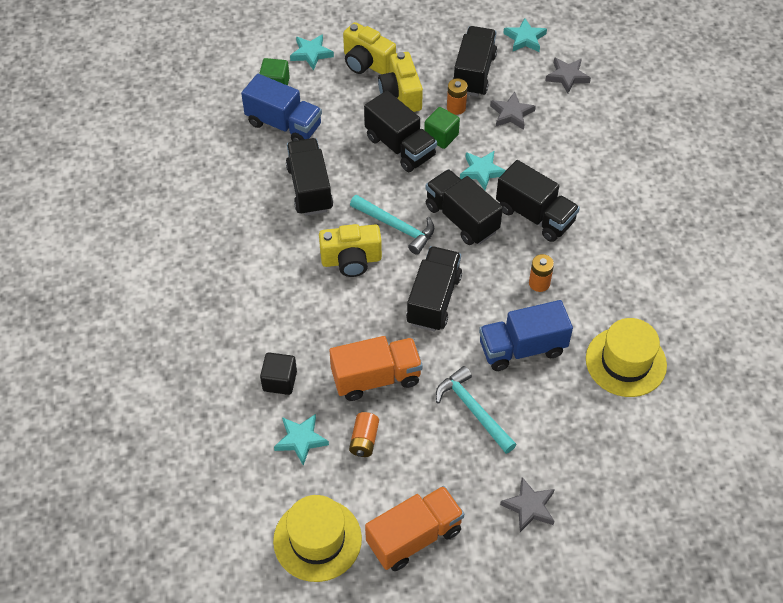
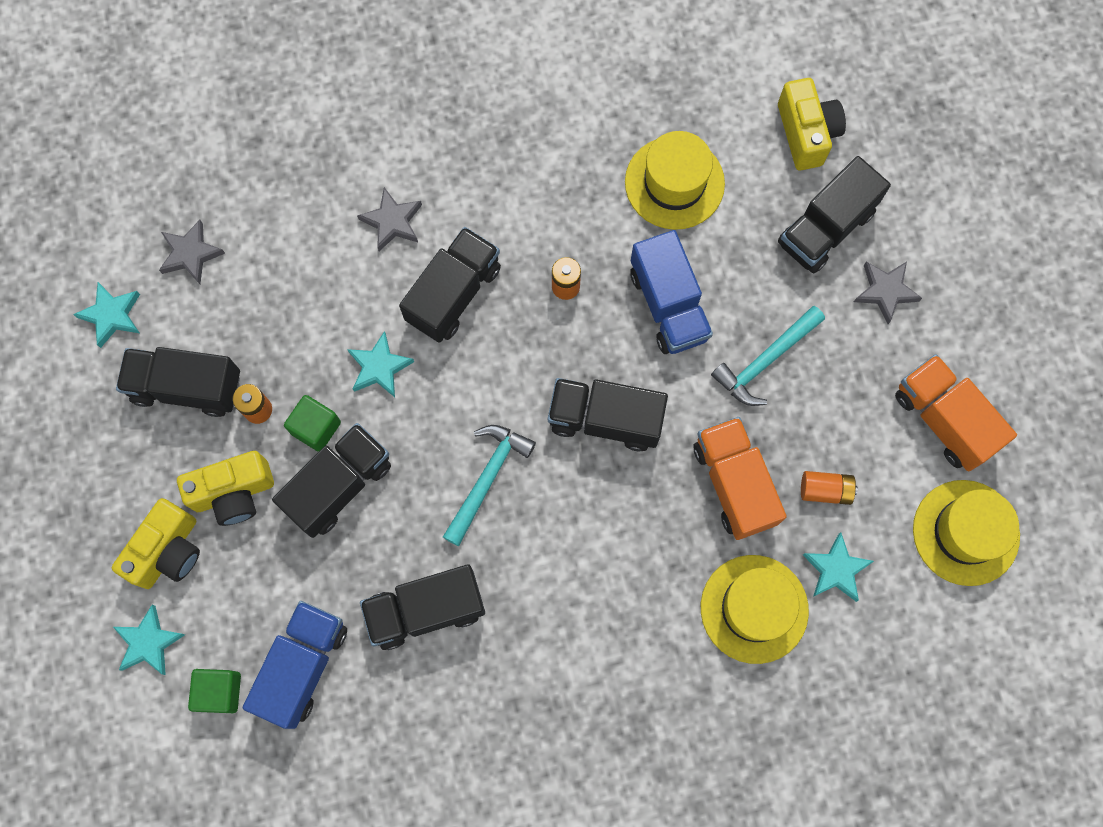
camera: 95 degrees left, 20 degrees up
(279, 381) = (754, 609): black cube -> yellow hat
(351, 260) = (550, 535): yellow camera -> yellow camera (806, 133)
(461, 219) = (466, 391): black truck -> black truck (825, 228)
(511, 114) = (267, 330): grey star -> grey star (392, 221)

